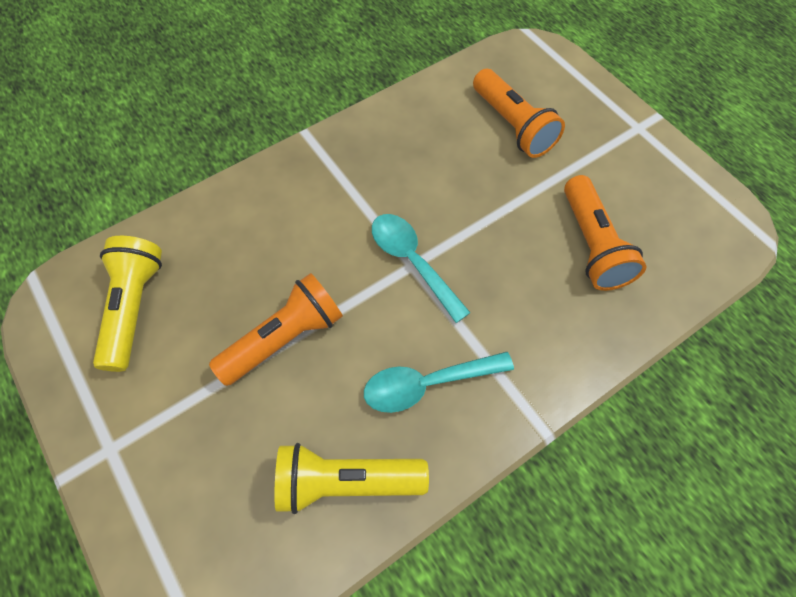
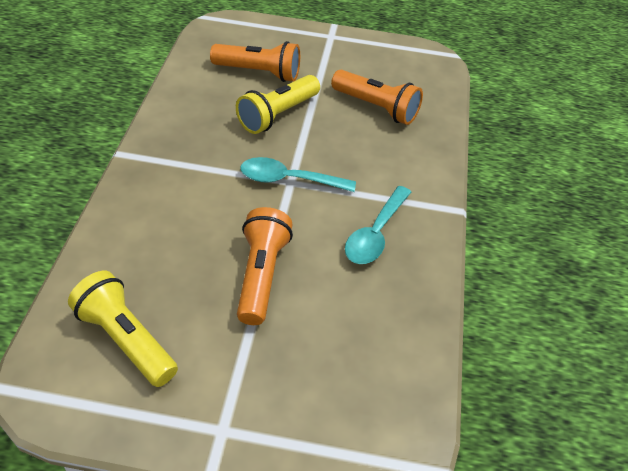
camera: 50 degrees left, 15 degrees down
(346, 481) = (393, 315): yellow flashlight -> yellow flashlight (278, 115)

